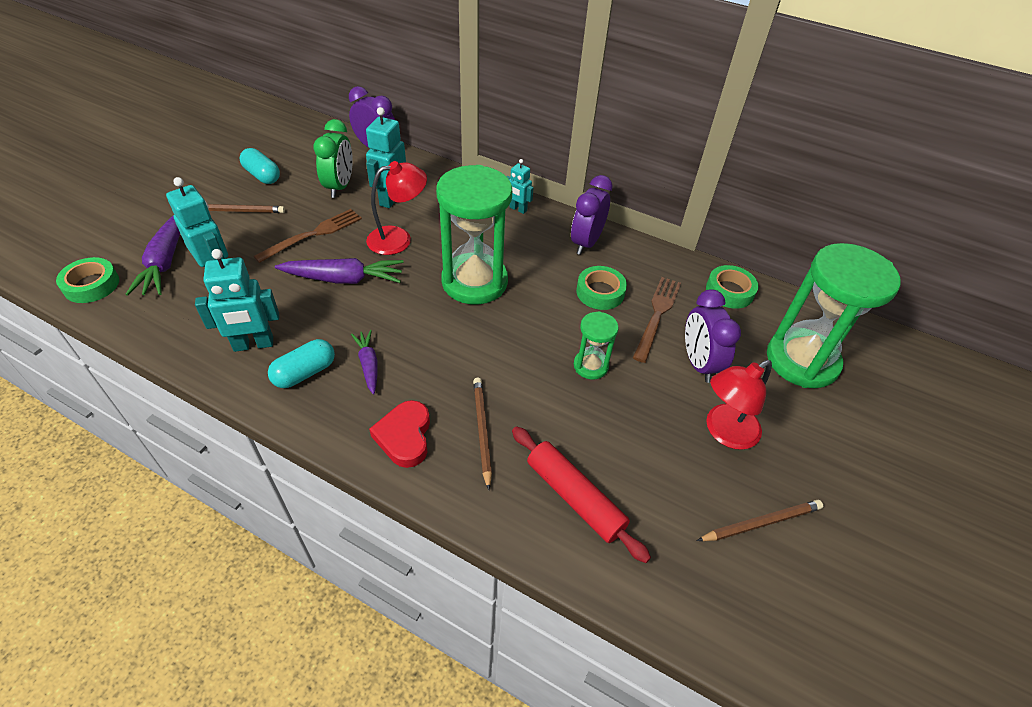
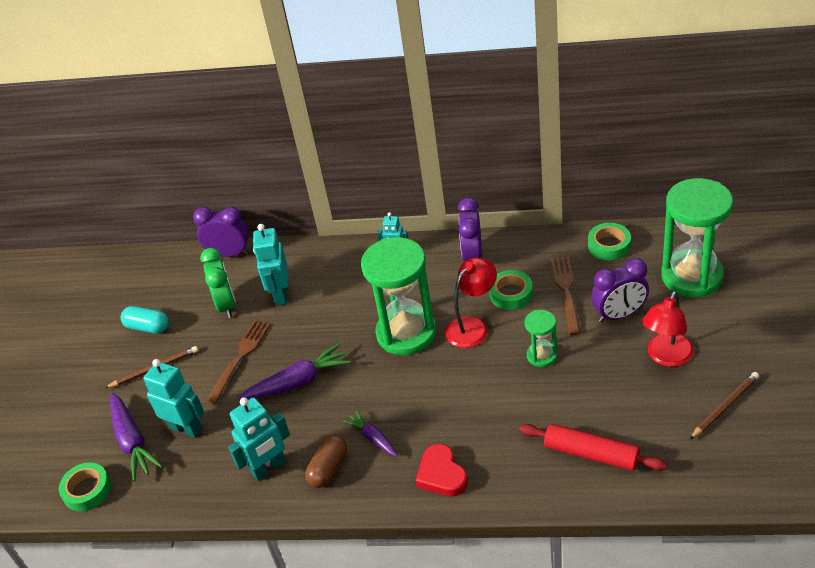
camera: 15 degrees left, 5 degrees down
(305, 373) = (328, 468): turquoise capsule -> brown capsule
(398, 238) = (316, 327): red lamp -> red lamp (473, 326)
(482, 431) = (495, 442): brown pencil -> none
(698, 363) = (619, 315): purple clock -> purple clock turned 75 degrees counterclockwise

